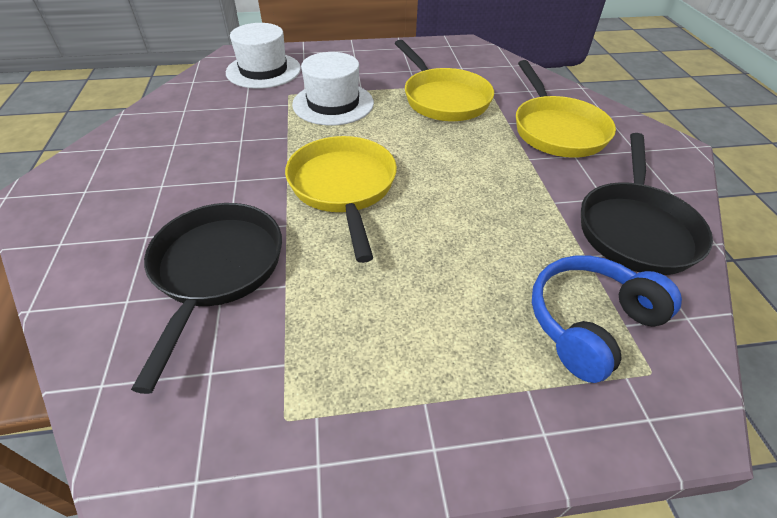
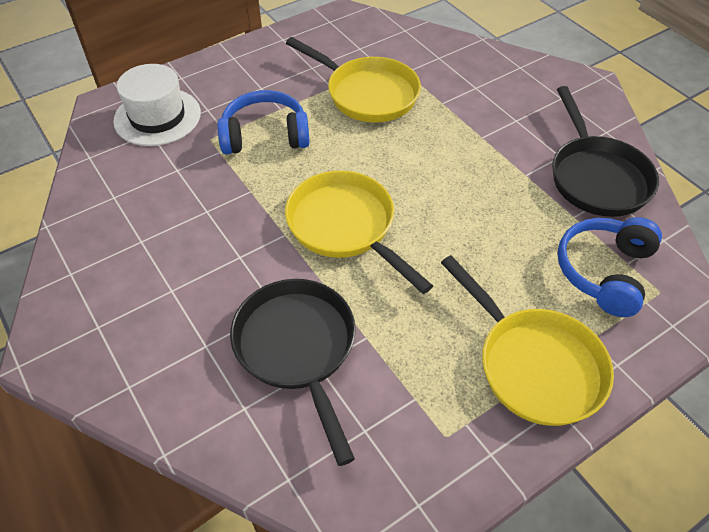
camera: 25 degrees left, 5 degrees up
(333, 103) = (265, 135): white hat -> blue headphones
(556, 130) = (487, 97): yellow pan -> yellow pan (534, 364)

